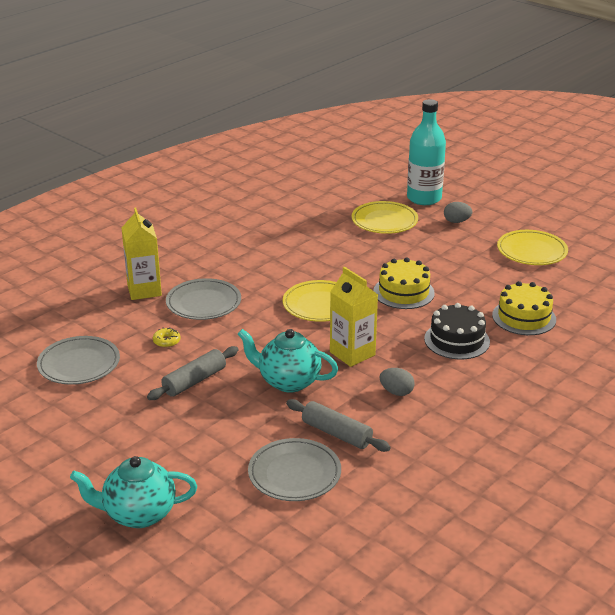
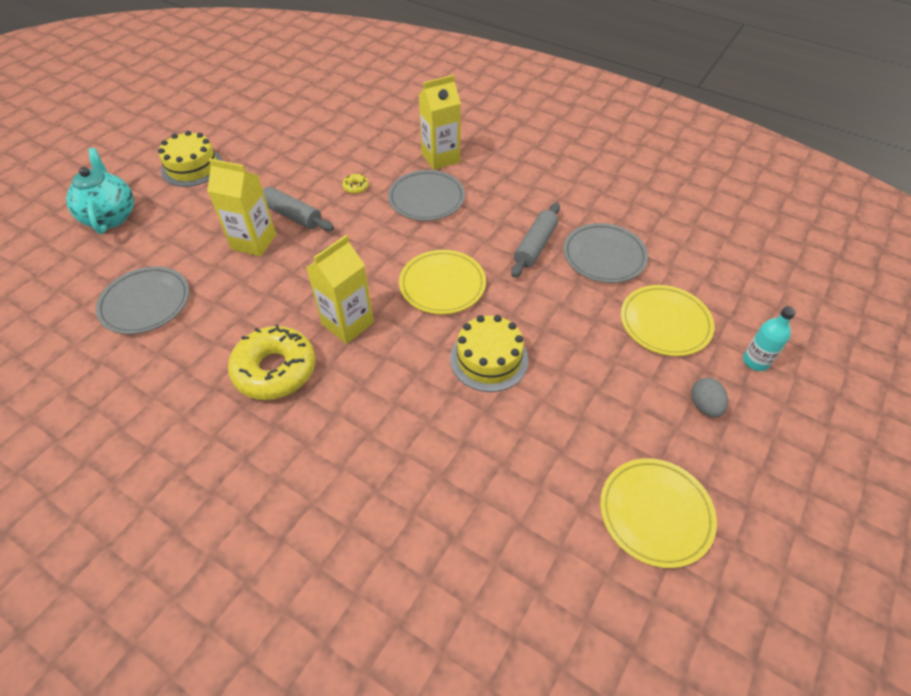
camera: 80 degrees right, 20 degrees up
(79, 364) = (315, 146): grey plate -> grey plate (604, 256)
(226, 405) = (254, 242): none -> yellow carton
(288, 381) = (293, 278): turquoise teapot -> none
(336, 433) = (204, 327): grey rolling pin -> grey rolling pin (535, 246)
(396, 392) = (275, 370): grey egg -> yellow donut
(424, 198) = (755, 361): turquoise bottle -> turquoise bottle, size x0.51
(457, 340) = (387, 423): black cake -> none
(524, 317) = (457, 504): yellow cake -> yellow cake (192, 167)

